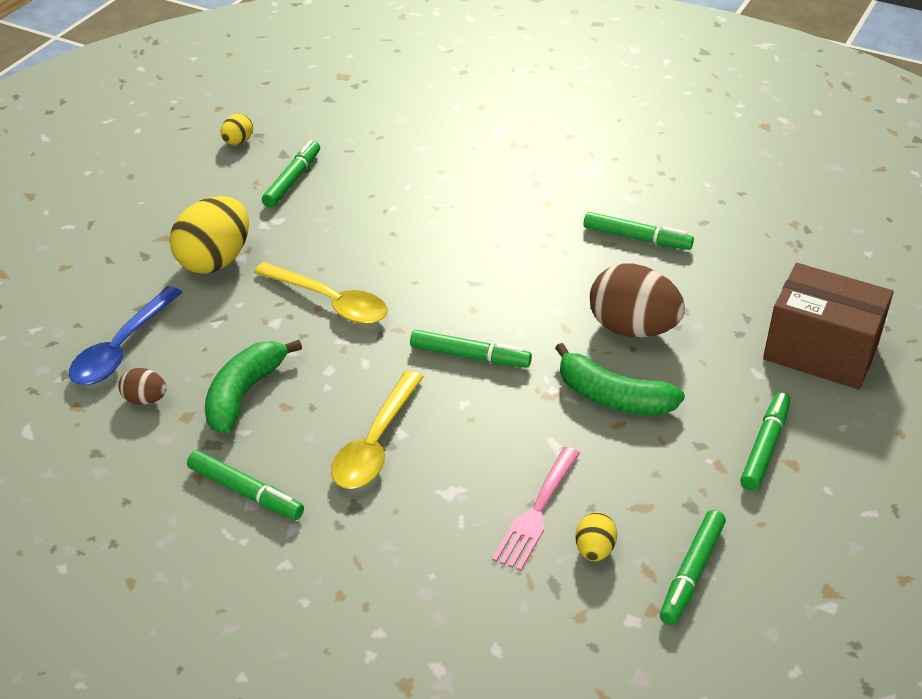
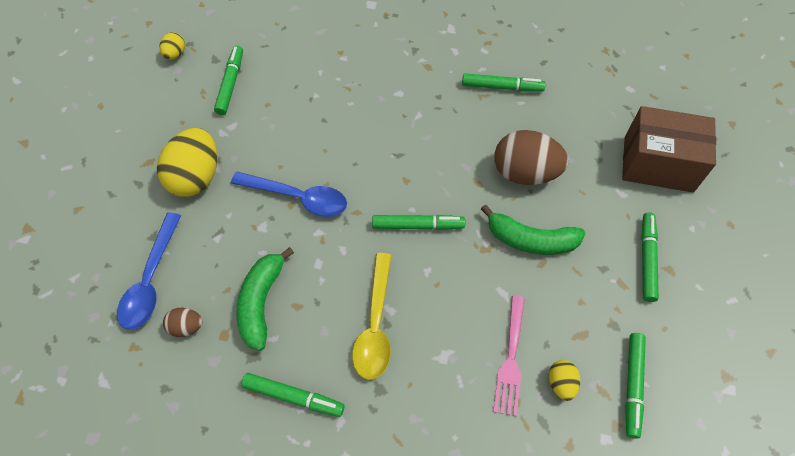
camera: 15 degrees left, 20 degrees up
(330, 302) = (298, 198): yellow spoon -> blue spoon

